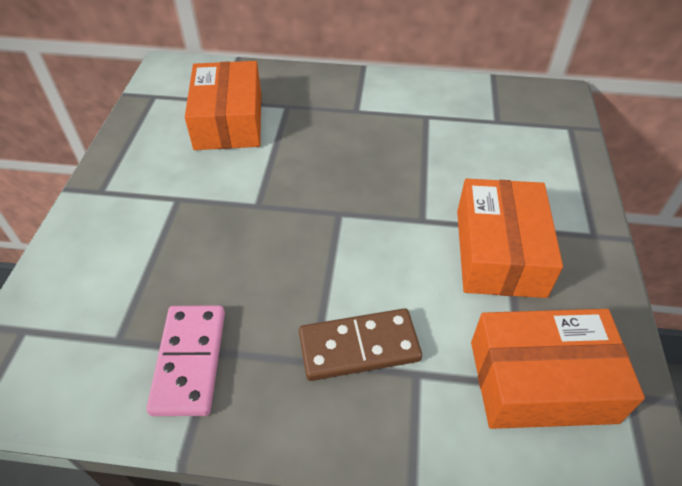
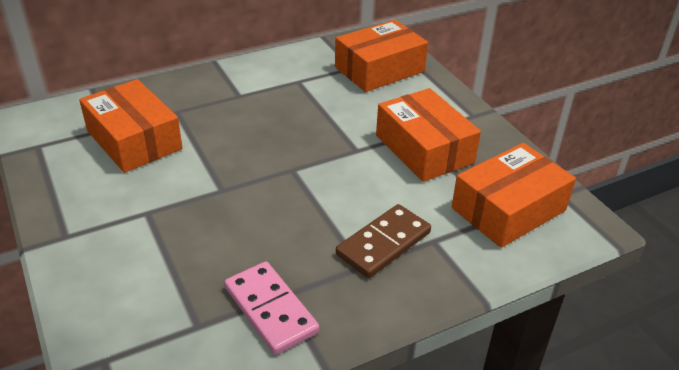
camera: 35 degrees left, 10 degrees down
(525, 134) = (379, 69): none -> orange box

